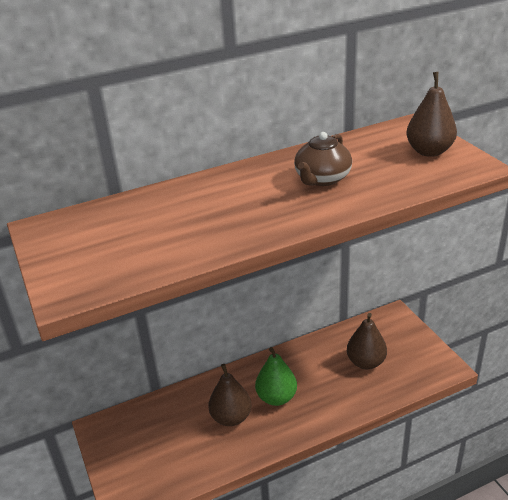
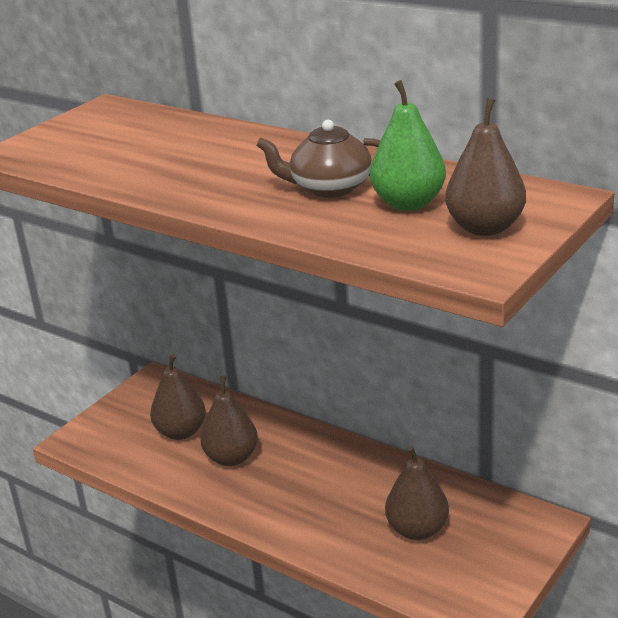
camera: 60 degrees right, 5 degrees down
(177, 434) = (181, 432): none -> brown pear
(276, 397) = (289, 478): green pear -> green pear (408, 203)

